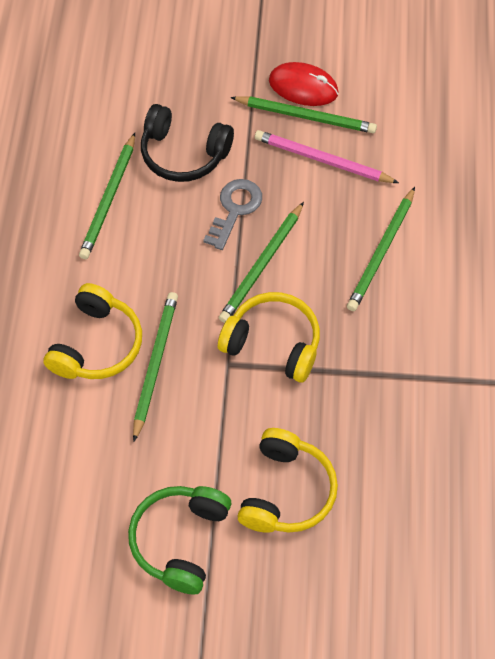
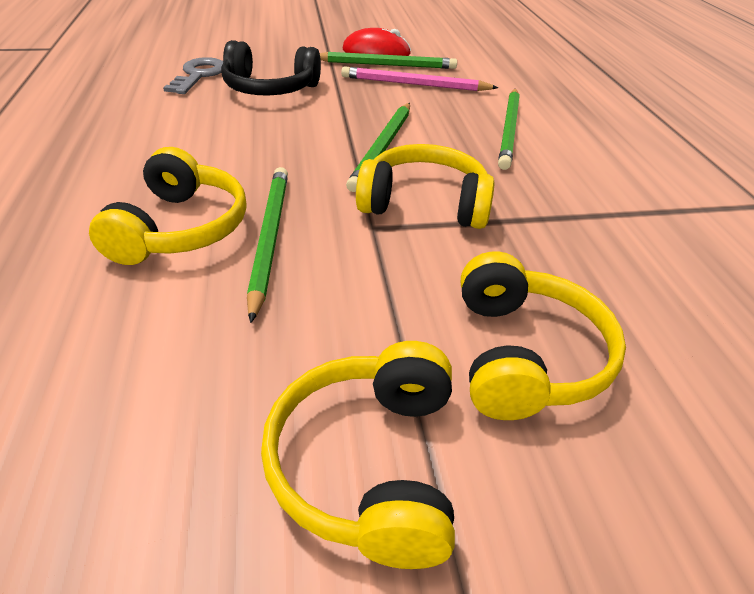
camera: 15 degrees left, 20 degrees down
(109, 199) = (189, 118): green pencil -> none
(180, 540) = (369, 464): green headphones -> yellow headphones
(235, 209) = (336, 115): grey key -> grey key (199, 75)

